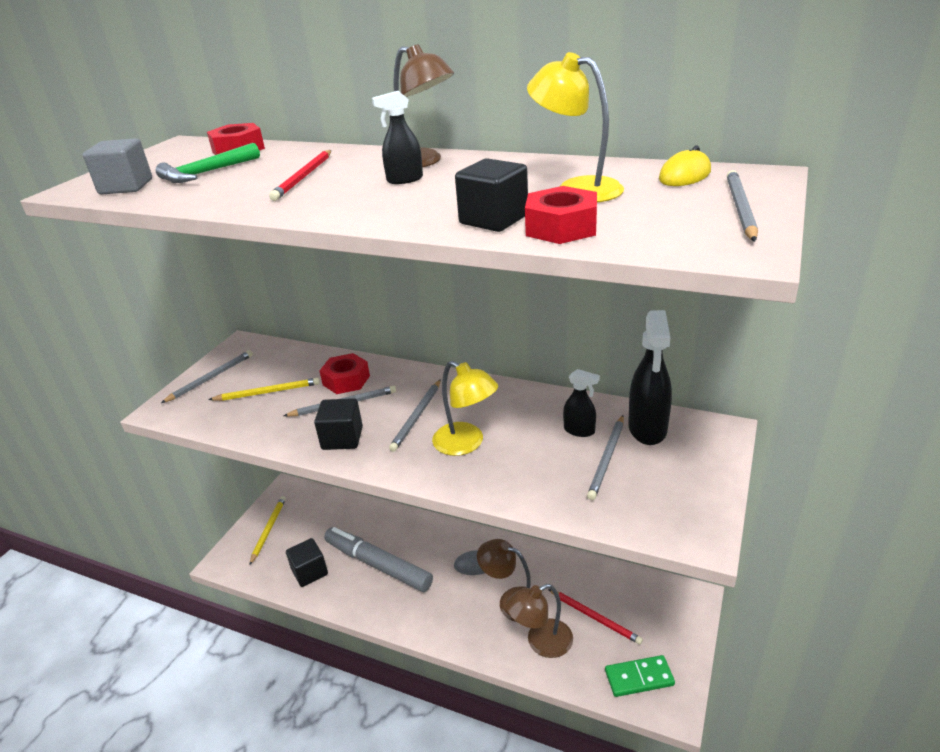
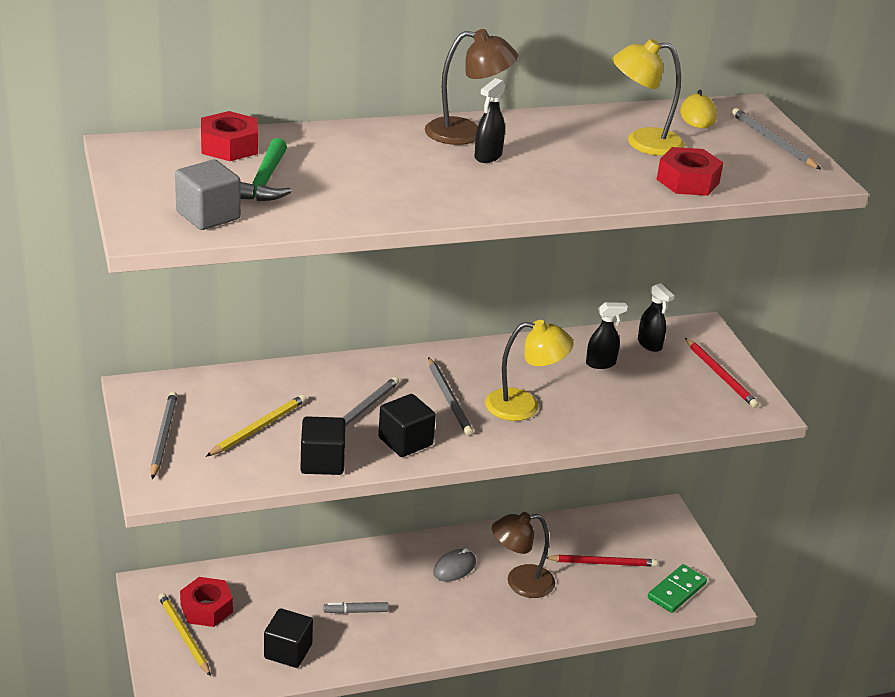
camera: 45 degrees left, 0 degrees up
(304, 177) = (384, 169): red pencil -> red pencil (720, 375)
(346, 380) = (328, 389): red nut -> red nut (206, 608)
(378, 565) = (355, 611): grey marker -> grey marker, size x0.40
(493, 220) = (631, 184): black cube -> black cube (322, 462)
(541, 642) = (578, 603): brown lamp -> none
(607, 458) = (646, 378): grey pencil -> none
(647, 429) = (650, 344): black spray bottle -> black spray bottle, size x0.55

